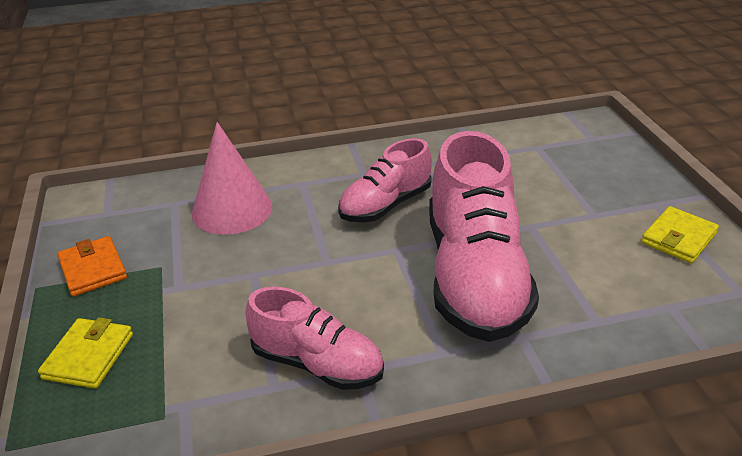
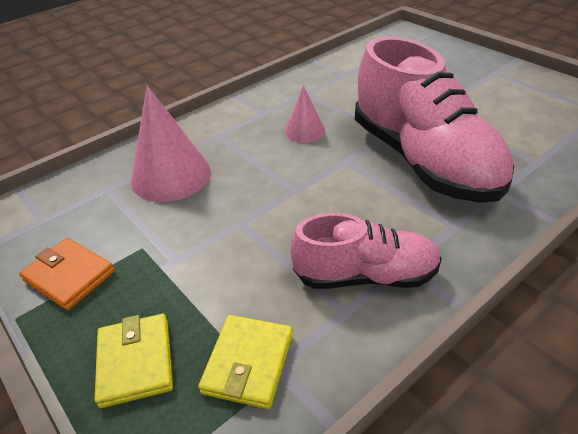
camera: 25 degrees left, 5 degrees up
(385, 205) = (304, 131): pink shoe -> pink cone
(678, 238) = (531, 90): yellow wallet -> yellow wallet (248, 363)

